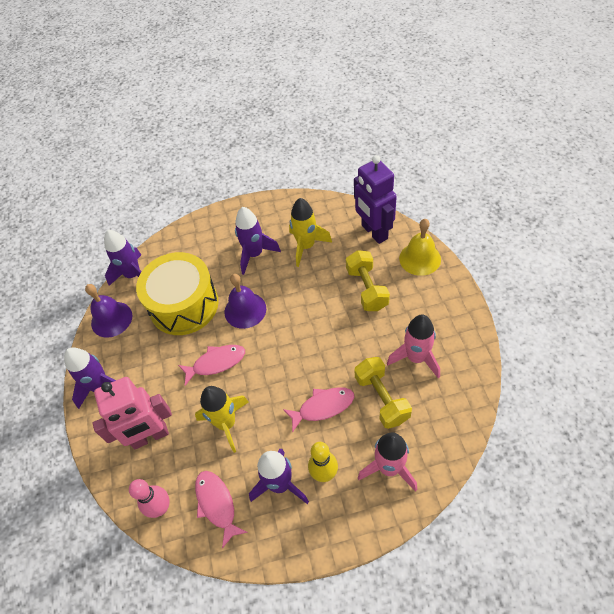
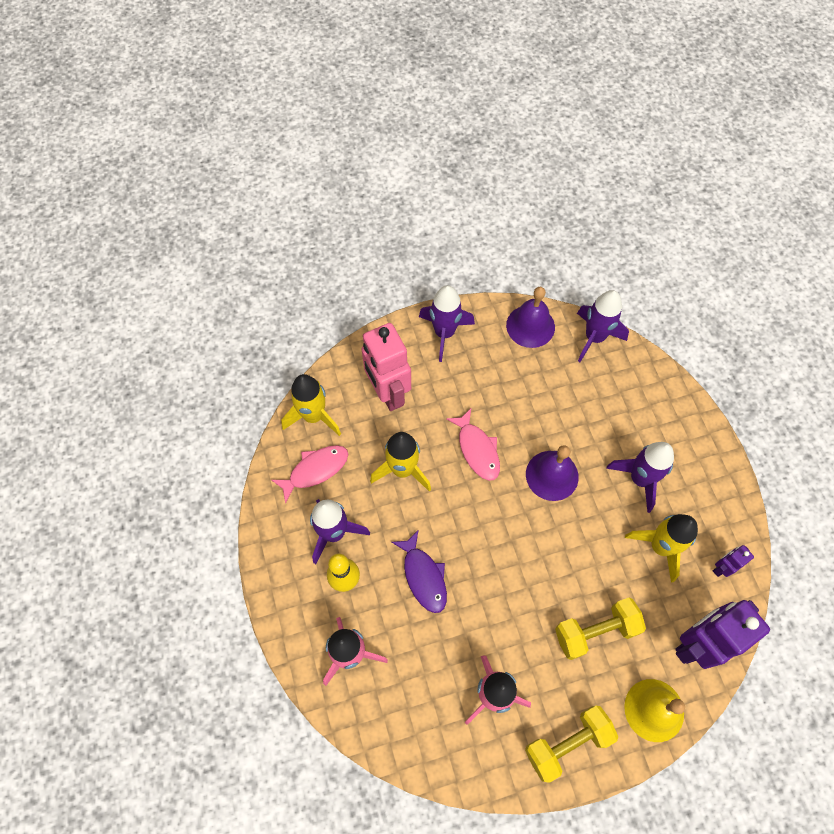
camera: 80 degrees right, 10 degrees up
(161, 507) = (313, 416): pink bowling pin -> yellow rocket
(184, 305) = (555, 402): yellow drum -> none
(323, 214) = (721, 567): none -> purple robot
(323, 407) = (423, 576): pink fish -> purple fish
(382, 398) = (435, 647): yellow dumbbell -> yellow dumbbell (567, 743)

